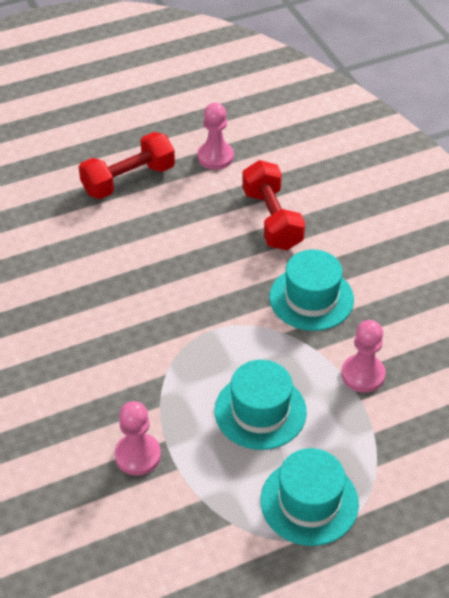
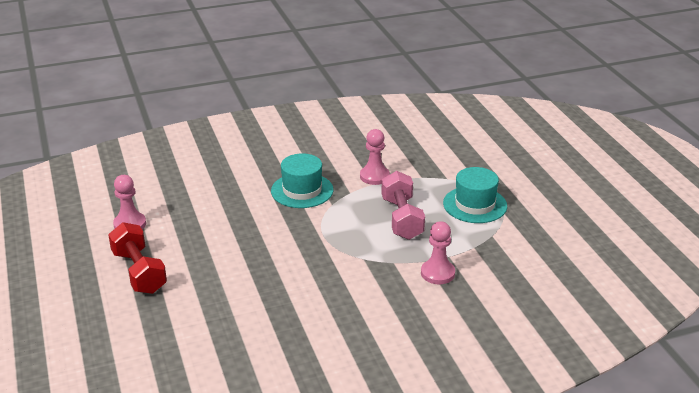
camera: 85 degrees left, 15 degrees down
(260, 411) = (402, 218): turquoise hat -> pink dumbbell
(272, 219) = (215, 201): red dumbbell -> none

